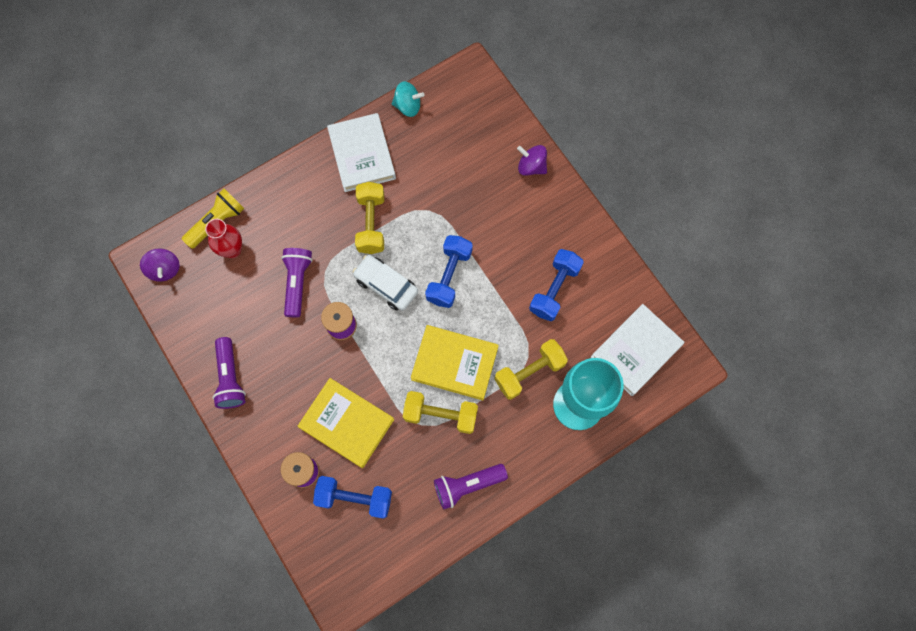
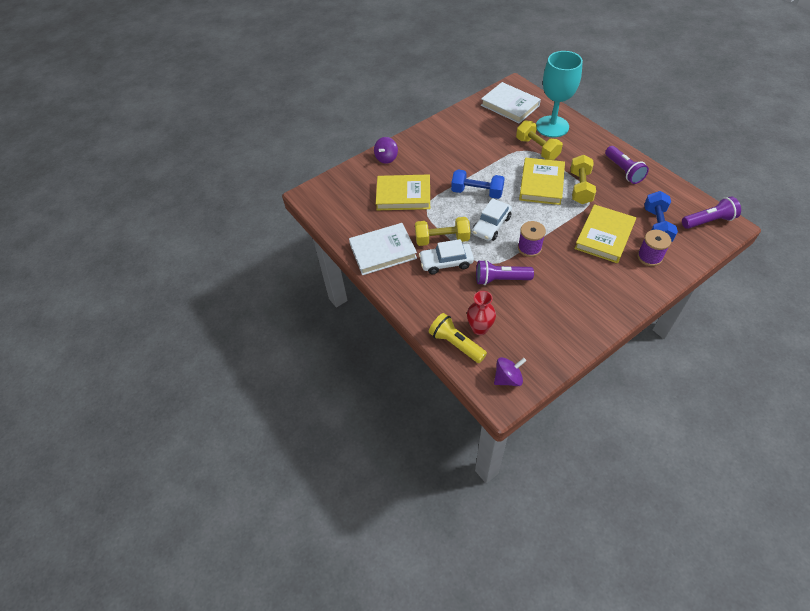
camera: 90 degrees left, 20 degrees down
(230, 378) = (592, 313): purple flashlight -> purple flashlight (708, 221)
(333, 224) = (446, 262): none -> white car
(408, 106) = (338, 228): turquoise spinning top -> none
(455, 184) = (403, 195): none -> yellow book
(554, 289) = (476, 141): blue dumbbell -> none

